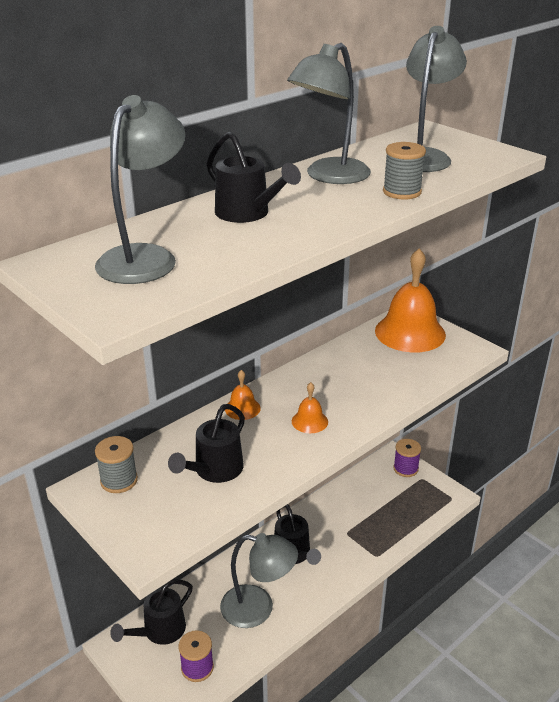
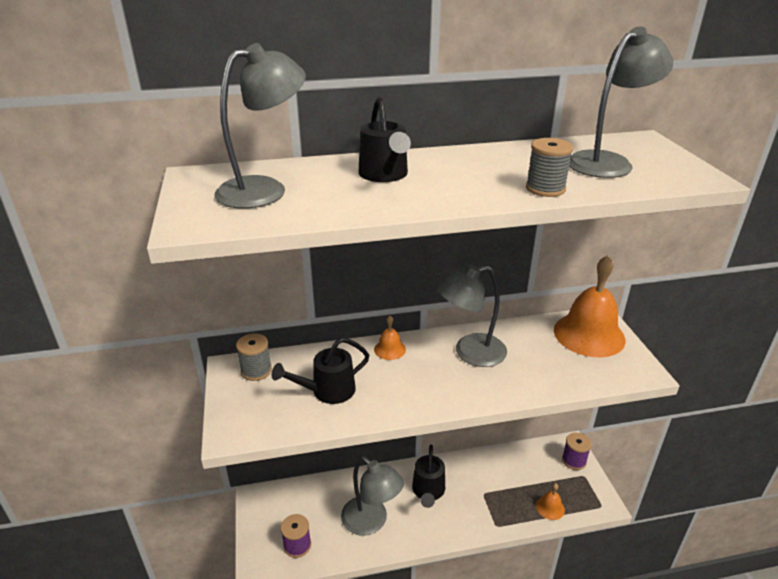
camera: 30 degrees right, 0 degrees up
(159, 631) = (290, 503): black watering can -> none
(309, 421) = (434, 380): orange bell -> orange bell (550, 507)
(329, 177) = (494, 160): grey lamp -> grey lamp (470, 353)

